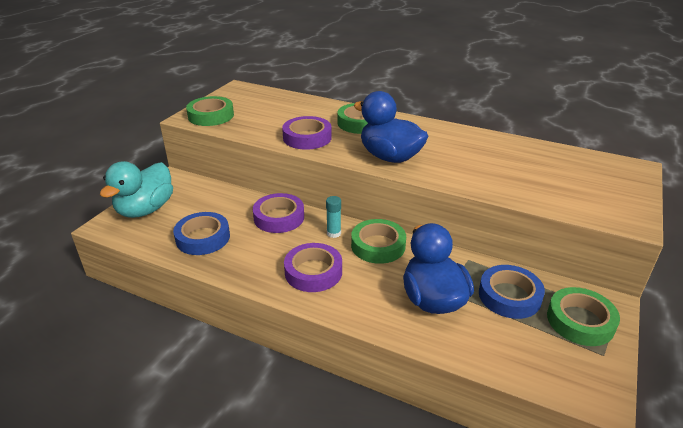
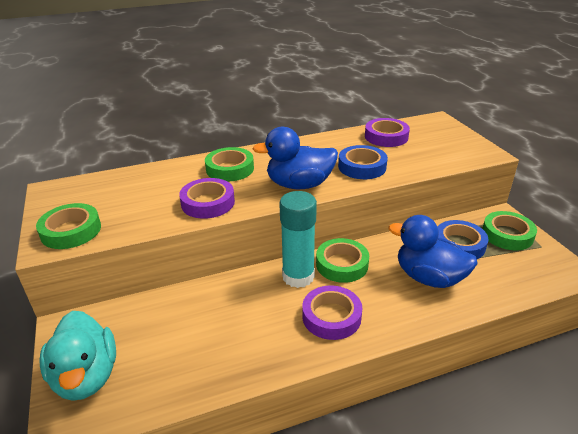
camera: 45 degrees left, 0 degrees up
(203, 238) = (196, 358): blue tape -> blue tape (362, 167)
(279, 217) = (235, 293): purple tape -> purple tape (386, 137)
(333, 233) = (298, 276): turquoise glue stick -> turquoise glue stick, size x2.21

